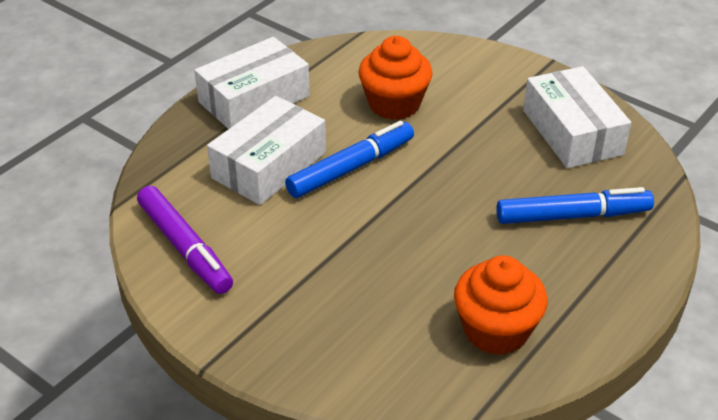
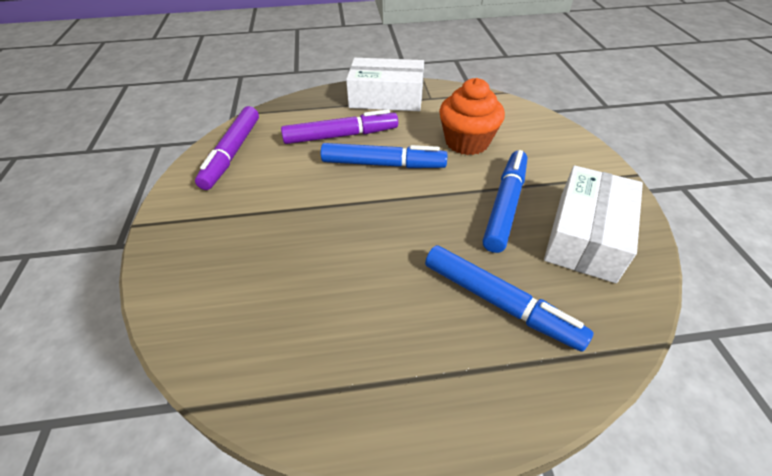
camera: 45 degrees right, 5 degrees up
(269, 165) = (340, 136): white box -> purple marker
(493, 144) = (505, 206): none -> blue marker
(496, 330) = (310, 348): orange cupcake -> none

